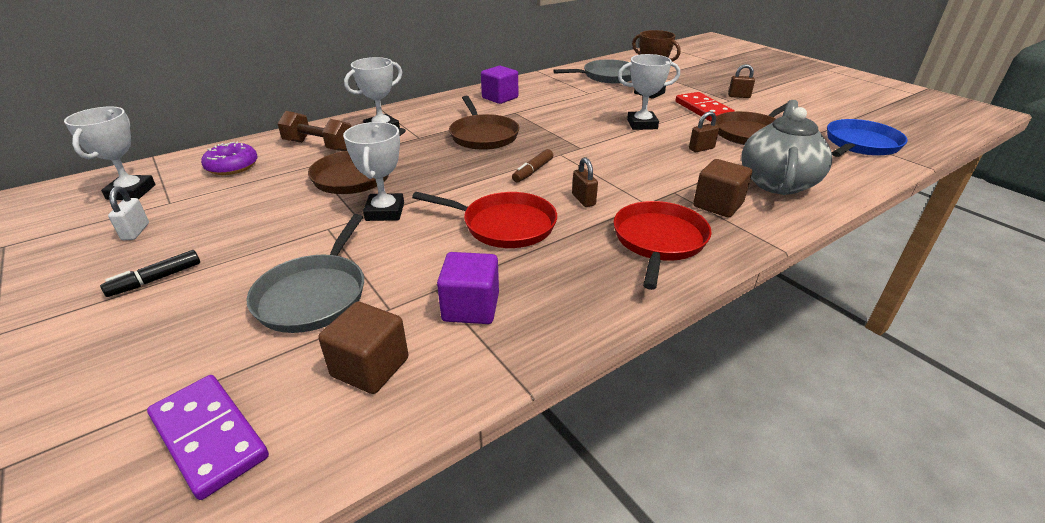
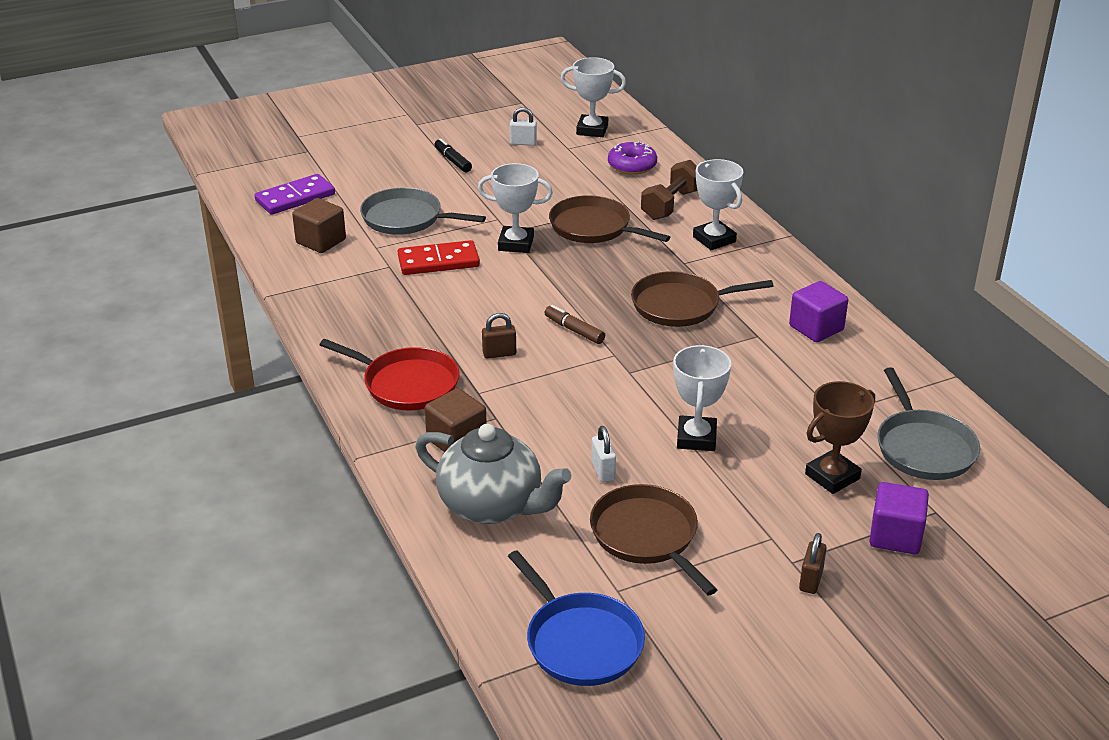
camera: 100 degrees right, 0 degrees up
(471, 307) = (360, 279): purple cube -> purple cube (895, 536)
(505, 225) = (468, 303): red pan -> none
(701, 149) = (603, 471): brown padlock -> white padlock
(703, 109) = (749, 516): red domino -> red domino (438, 262)

